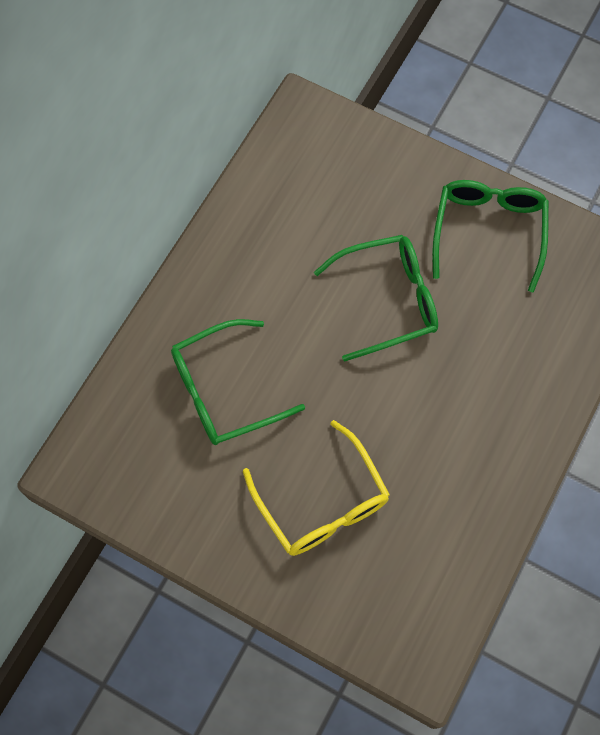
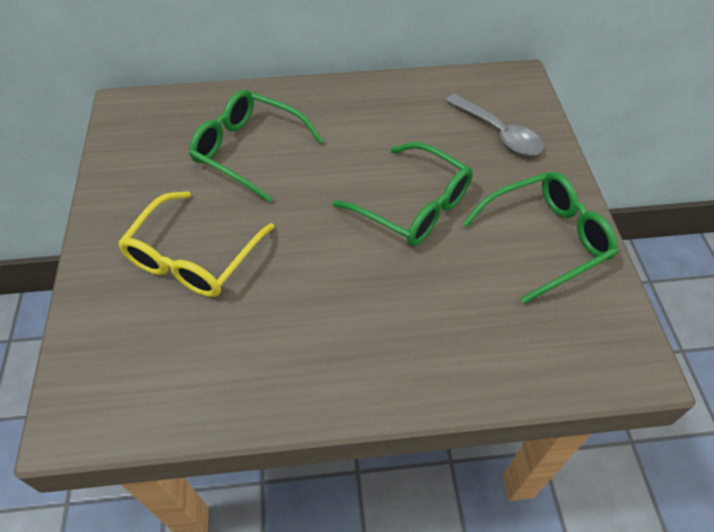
camera: 55 degrees right, 15 degrees down
(356, 177) = (499, 133): none -> grey spoon

